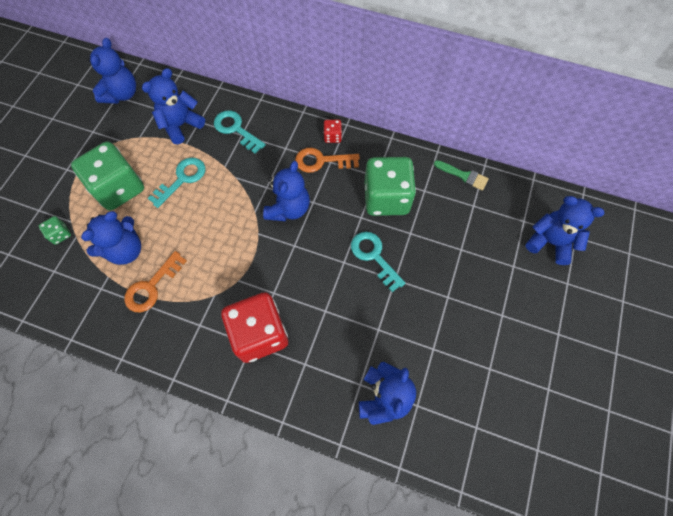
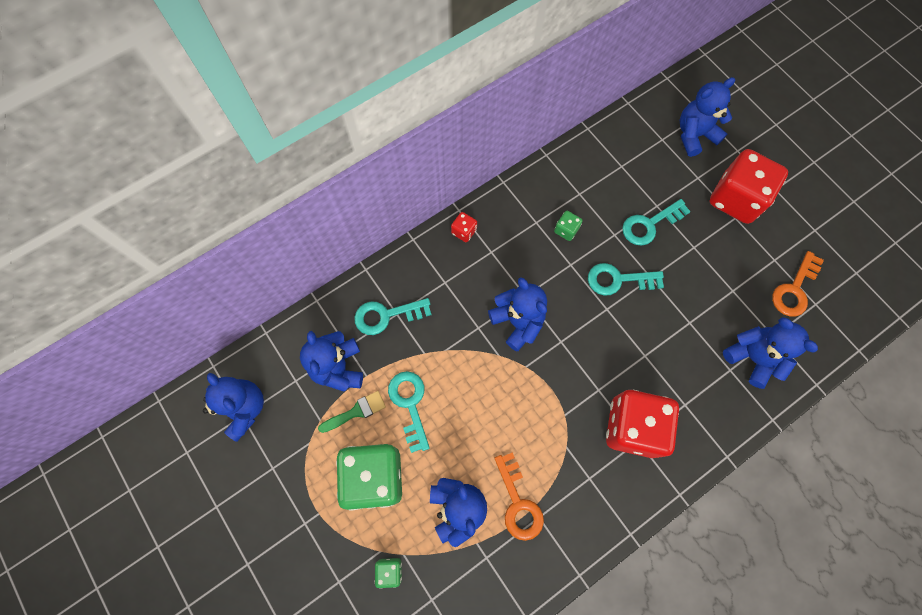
camera: 55 degrees left, 5 degrees up
(322, 161) = (485, 259): orange key -> orange key (794, 289)
(386, 198) = (566, 230): green dice -> green dice, size x0.42
(440, 253) = (649, 224): none -> turquoise key
(463, 176) = (587, 152): green brush -> green brush (356, 411)
(519, 306) = (735, 199): none -> red dice

